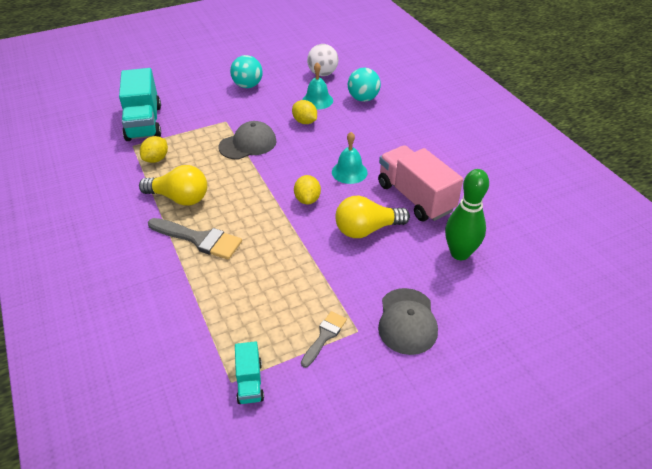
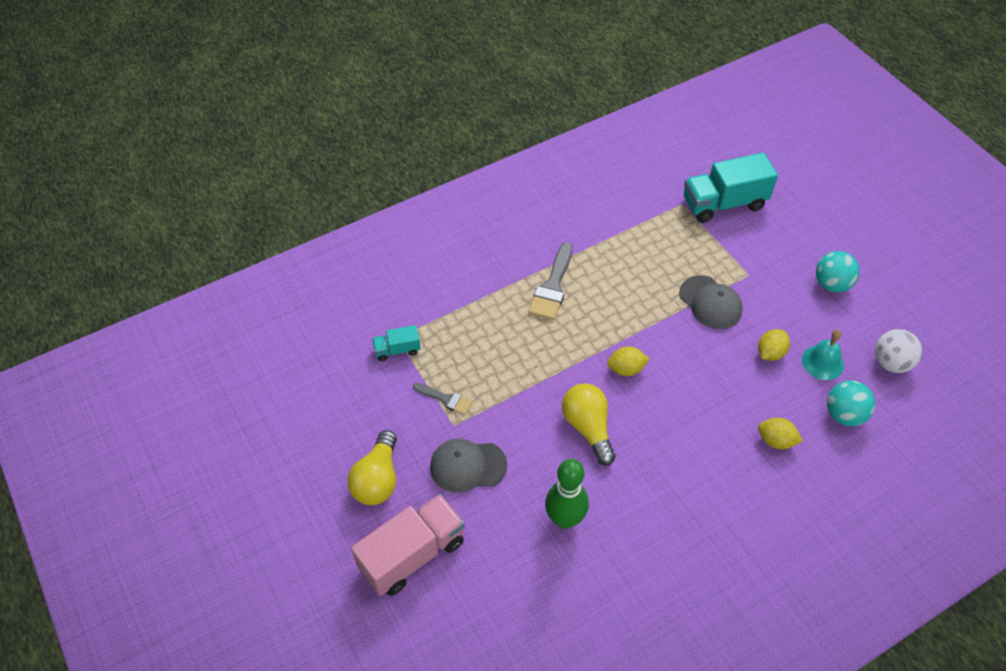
camera: 85 degrees right, 10 degrees up
(156, 159) = (664, 228): yellow lemon -> yellow lemon (776, 441)
(179, 198) = (607, 260): yellow light bulb -> yellow light bulb (377, 479)
(349, 172) = (682, 406): turquoise bell -> none
(415, 197) = (650, 476): pink truck -> pink truck (412, 554)

